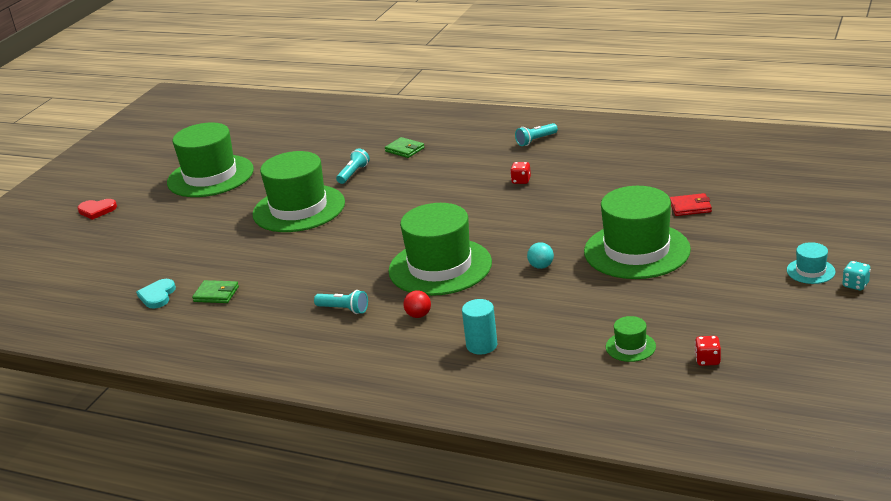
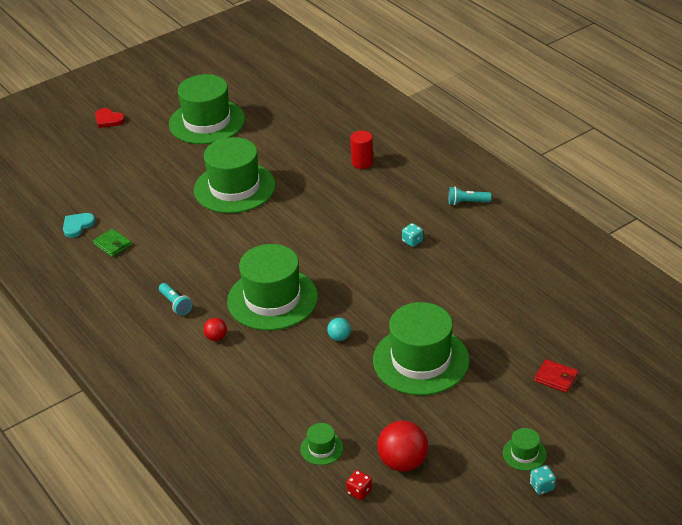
camera: 30 degrees right, 10 degrees up
(353, 173) = (303, 170): turquoise flashlight -> none
(405, 150) = (362, 162): green wallet -> red cylinder
(481, 345) = (229, 389): turquoise cylinder -> none
(521, 181) = (412, 241): red dice -> turquoise dice
(690, 207) = (507, 338): red wallet -> red wallet (556, 378)
(717, 323) = (402, 462): none -> red ball
(810, 271) = (524, 453): turquoise hat -> green hat

